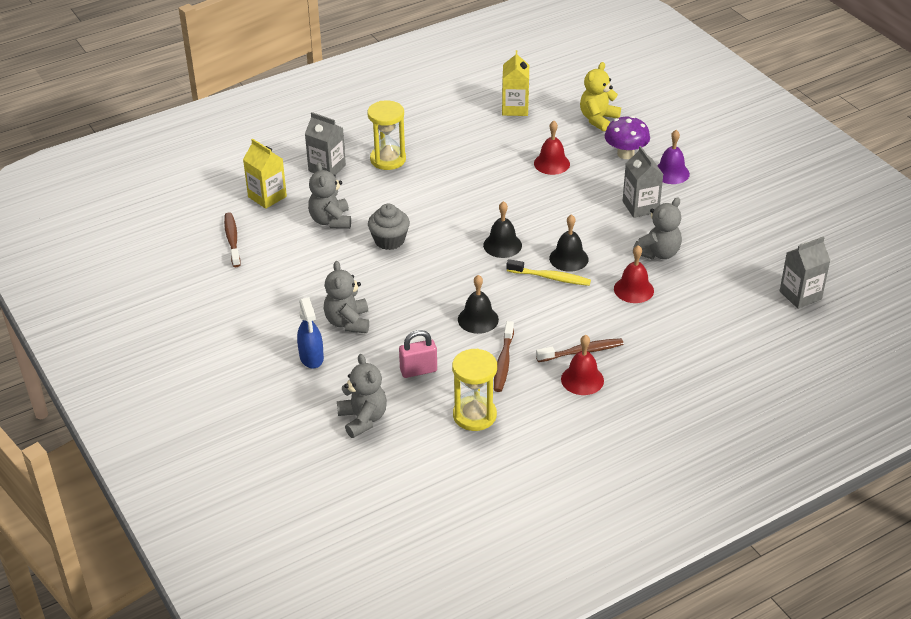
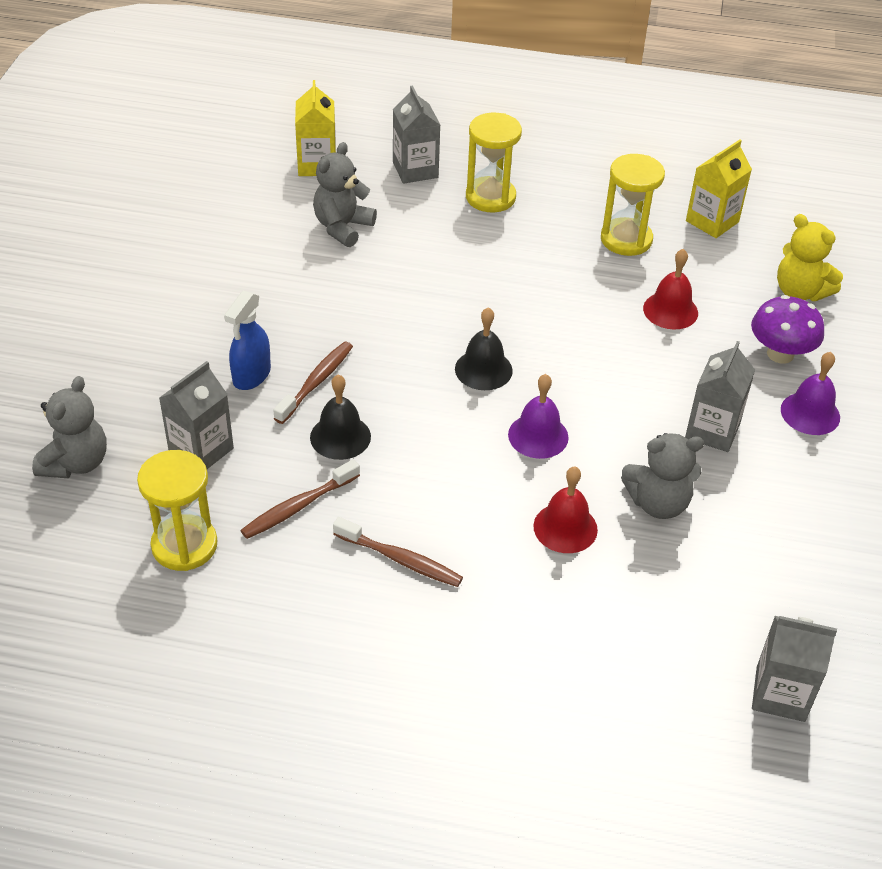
camera: 40 degrees right, 5 degrees up
(232, 239) = (225, 188): brown toothbrush -> brown toothbrush (316, 382)
(311, 358) = (123, 360): blue spray bottle -> blue spray bottle (251, 375)
(348, 322) = (208, 346): grey teddy bear -> none
(389, 240) = (371, 286): grey cupcake -> none
(418, 370) = (201, 450): pink padlock -> grey carton
(485, 141) = (626, 239): none -> yellow hourglass
(551, 278) = (486, 444): yellow toothbrush -> none
(568, 258) = (538, 436): black bell -> purple bell
(582, 379) = (354, 594): red bell -> none
(598, 119) = (800, 292): yellow teddy bear -> yellow teddy bear turned 120 degrees counterclockwise

